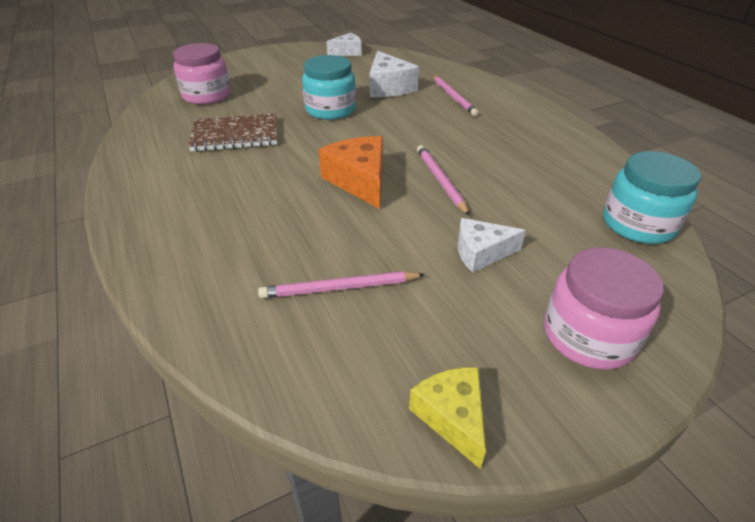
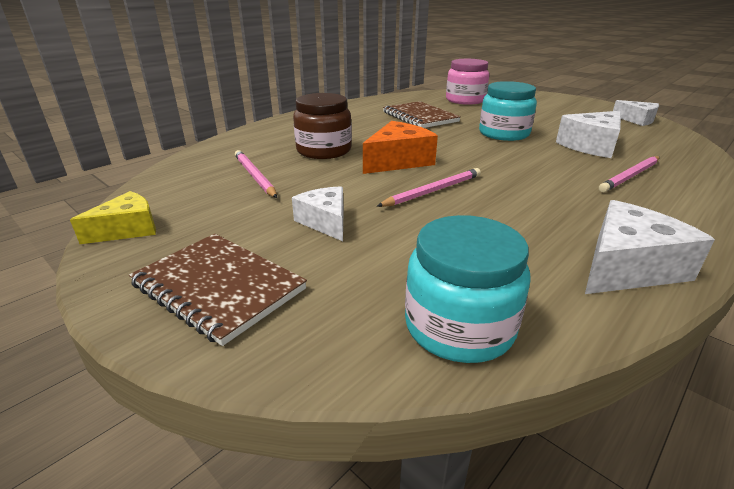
camera: 70 degrees right, 10 degrees down
(292, 221) = (324, 150): none -> brown jar
(576, 147) = (627, 267): none -> white cheese
(588, 335) = (219, 287): pink jar -> brown notebook

